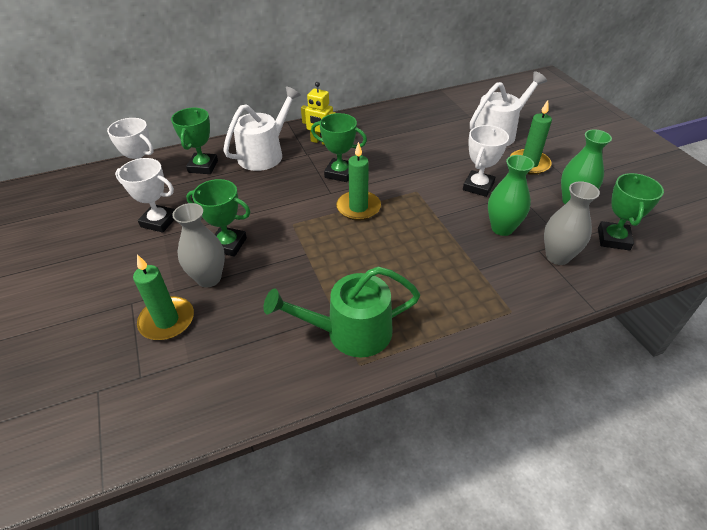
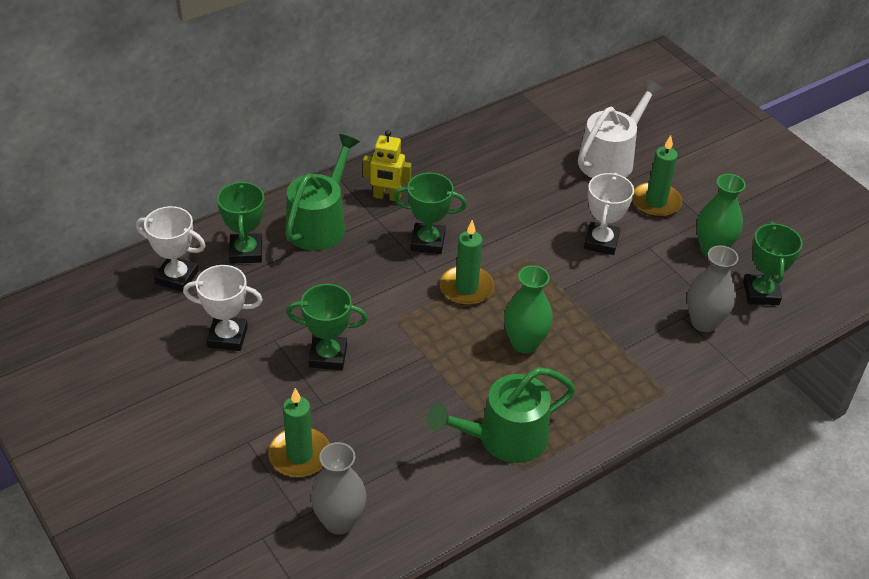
camera: 15 degrees left, 0 degrees up
(209, 278) = (324, 400): grey vase -> grey vase (339, 521)
(264, 154) = (319, 224): white watering can -> green watering can
(502, 228) = (639, 295): green vase -> green vase (524, 343)

